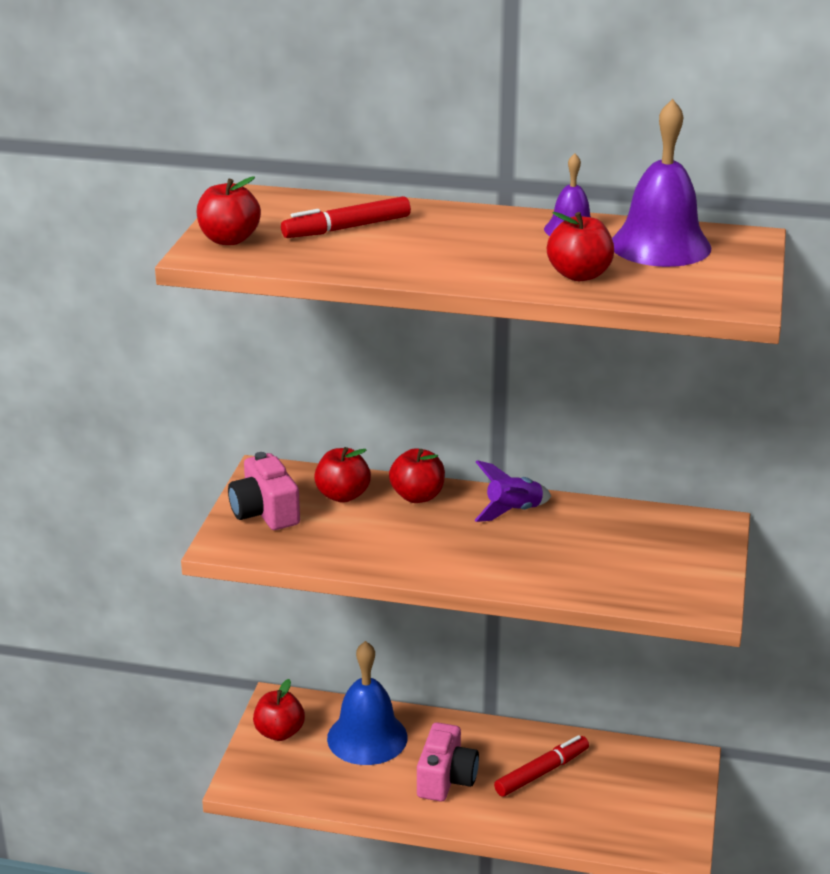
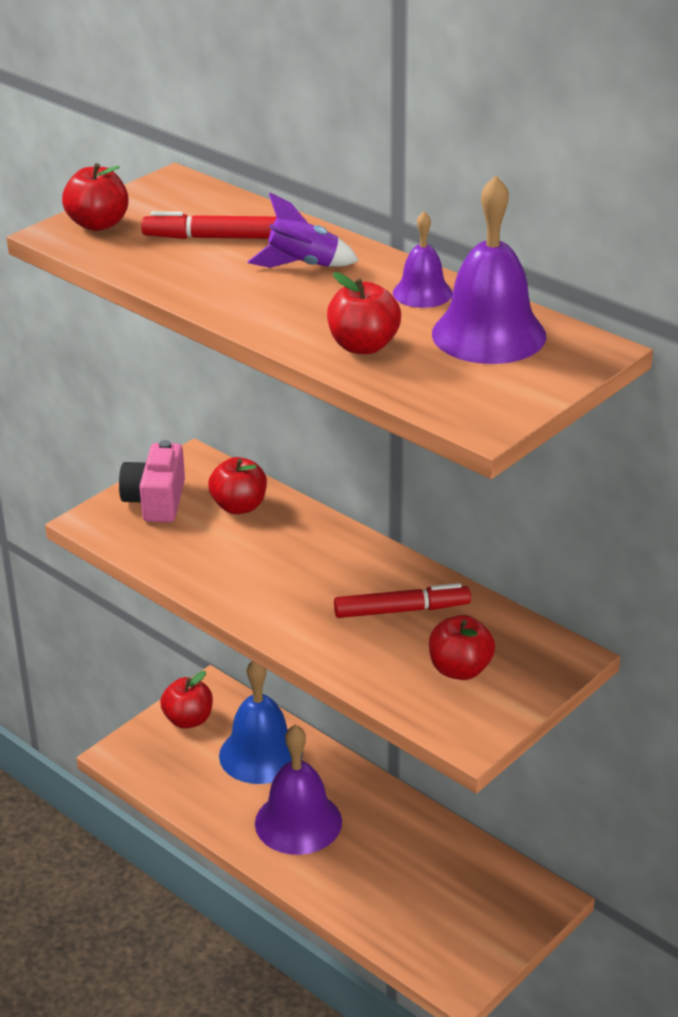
camera: 30 degrees right, 5 degrees up
(417, 496) = (305, 529): red apple -> red apple (460, 670)
(446, 779) = (298, 822): pink camera -> purple bell
(513, 512) = (379, 575): purple rocket -> purple rocket (303, 266)
(541, 773) = (391, 852): red marker -> red marker (401, 610)

